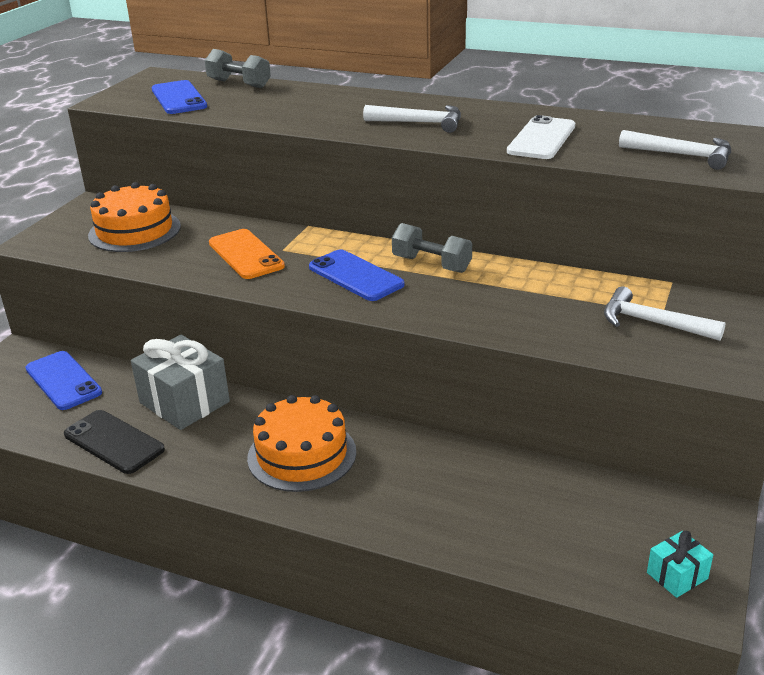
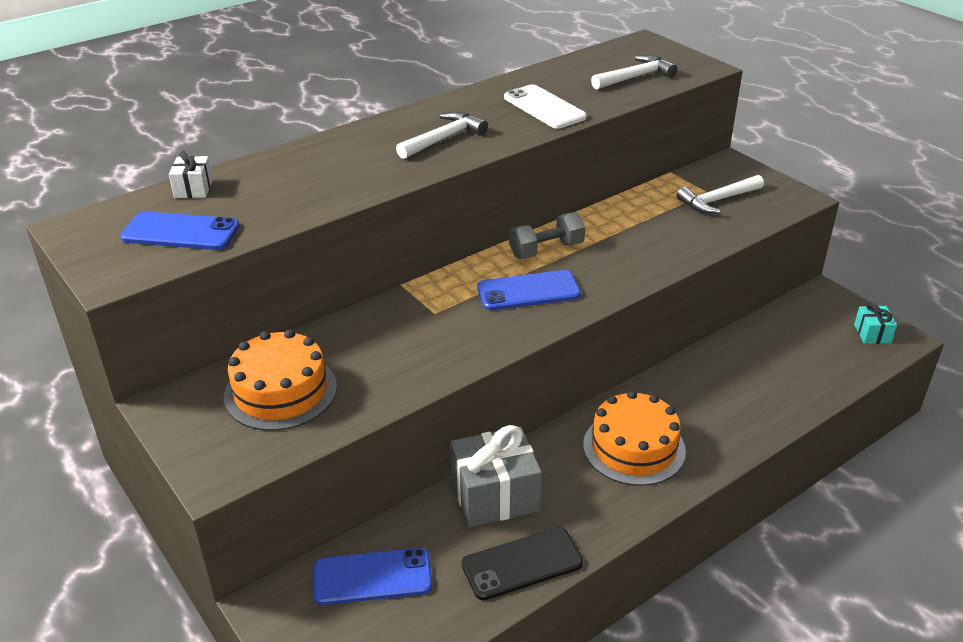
camera: 60 degrees left, 5 degrees up
(239, 84) = (193, 188): grey dumbbell -> white gift
(246, 254) = (422, 336): orange phone -> none

